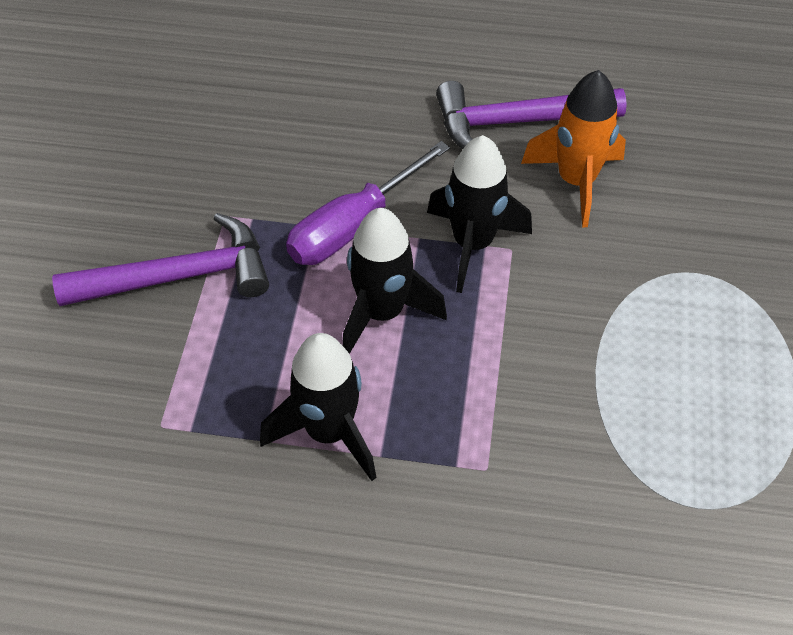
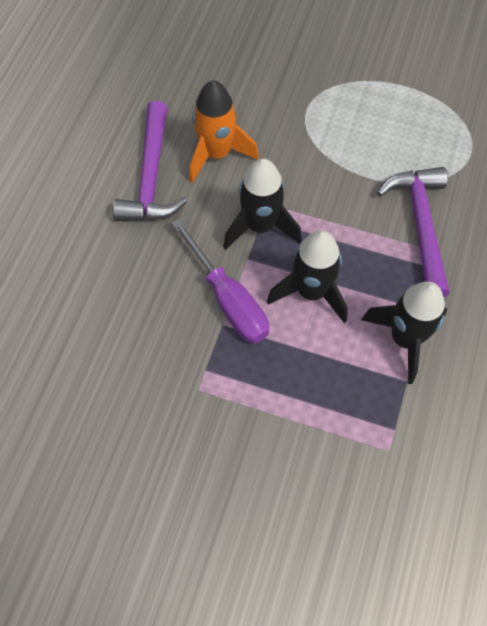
camera: 80 degrees left, 10 degrees up
(179, 276) = (254, 428): purple hammer -> purple hammer (420, 225)

